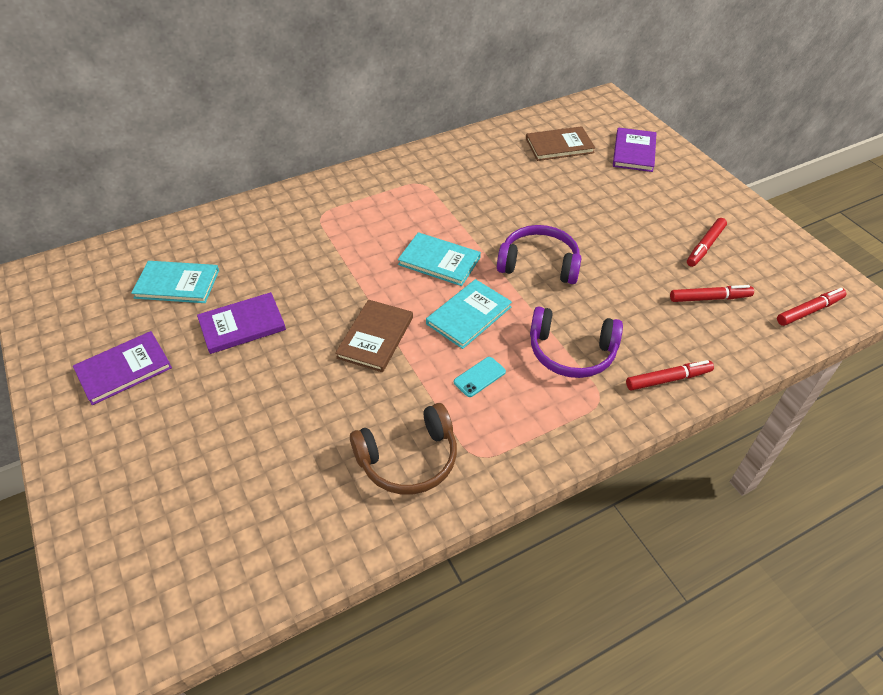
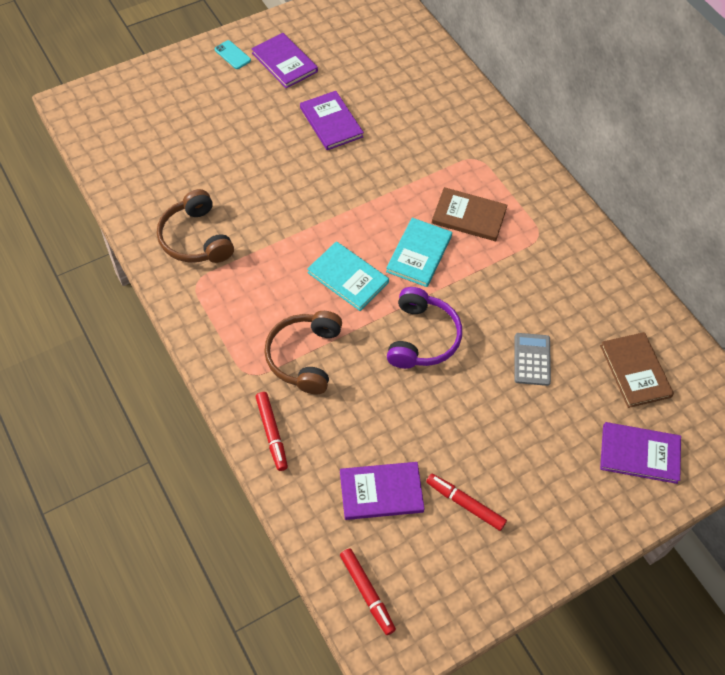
camera: 85 degrees right, 10 degrees up
(177, 284) = (376, 75): turquoise book -> none
(375, 337) = (319, 210): brown book -> brown book (469, 216)
(479, 377) = (275, 285): turquoise phone -> turquoise phone (232, 55)
(555, 198) = (532, 359): none -> grey calculator
(571, 352) = (304, 356): purple headphones -> brown headphones
(709, 298) = (381, 492): red marker -> purple book

